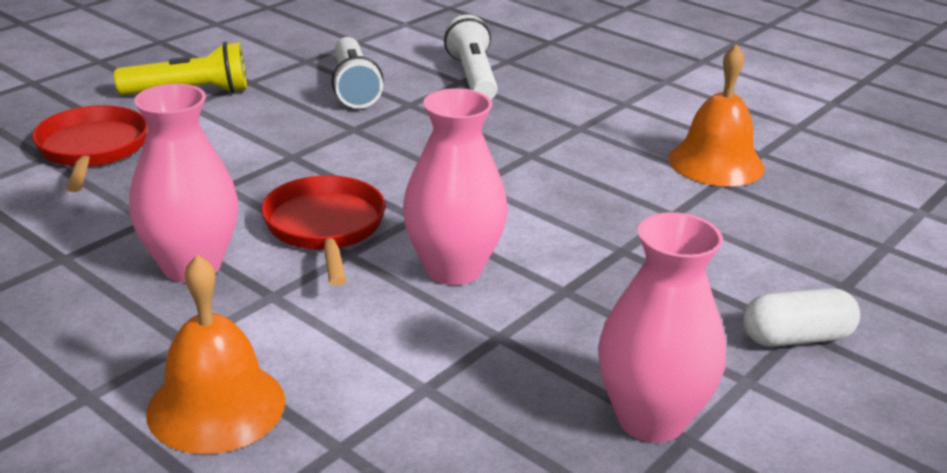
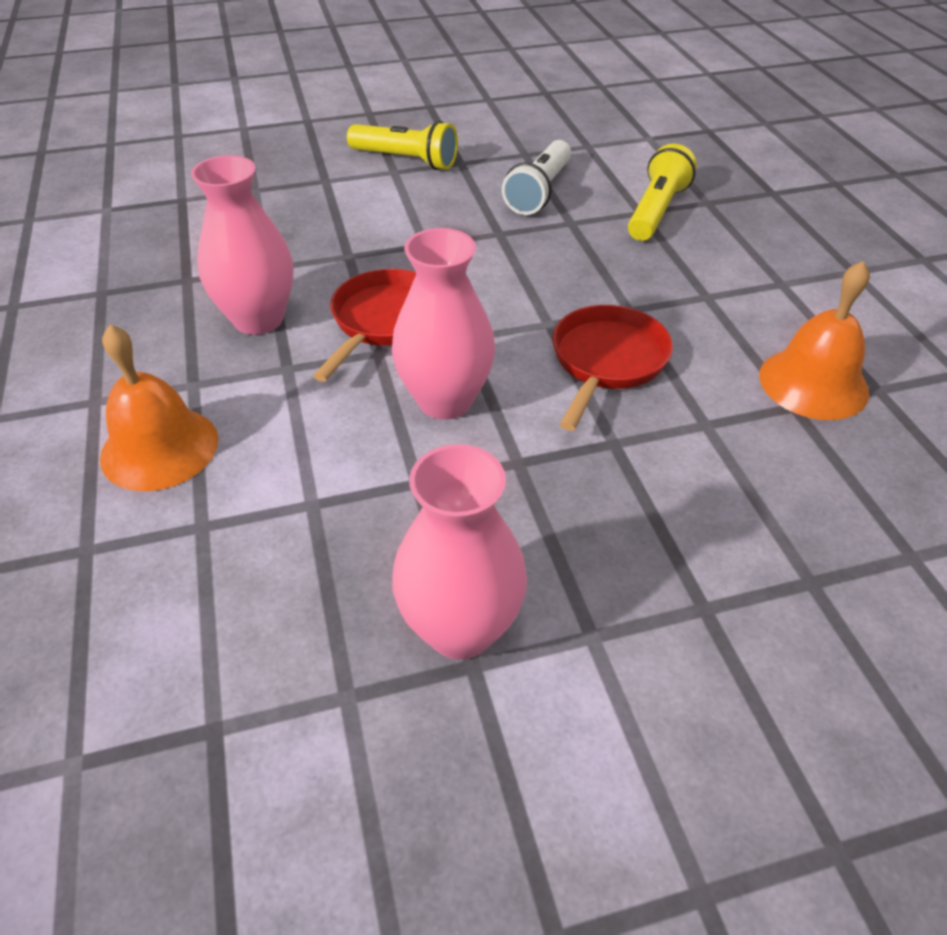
camera: 35 degrees right, 15 degrees up
(92, 150) = (290, 192): red pan -> red pan (607, 362)
(473, 77) = (656, 211): white flashlight -> yellow flashlight
(796, 338) = (692, 615): white capsule -> none

